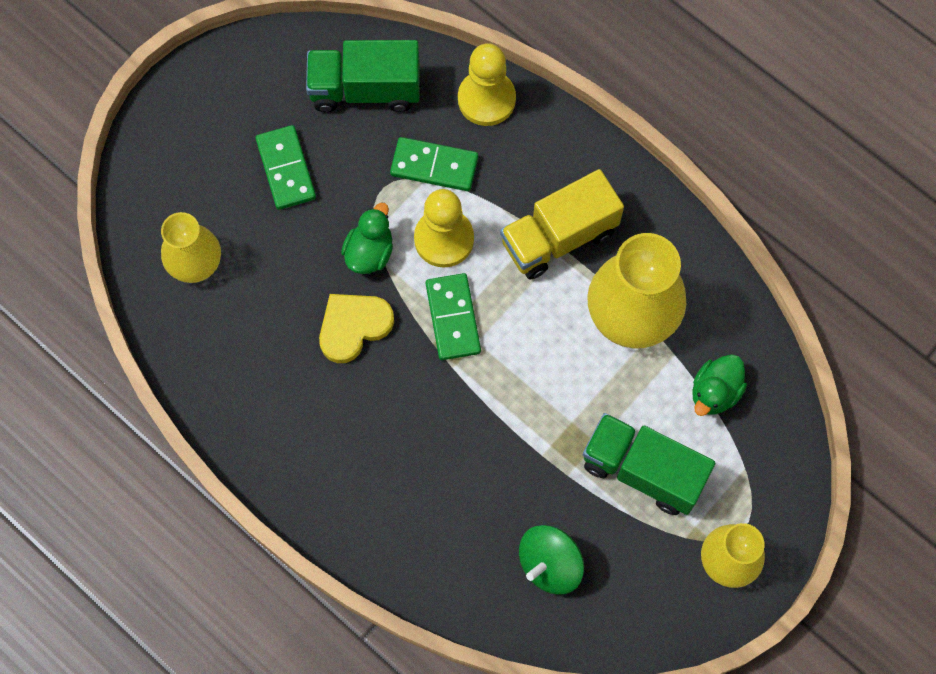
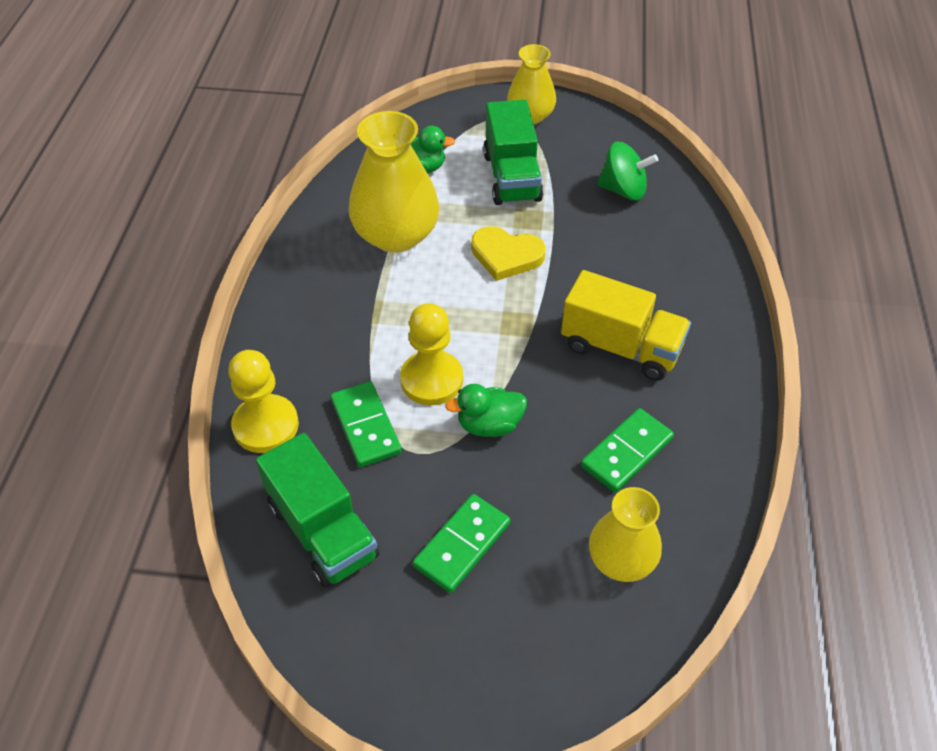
camera: 125 degrees left, 20 degrees down
(353, 327) = (565, 396): yellow heart -> yellow heart (506, 255)
(452, 318) = (496, 335): green domino -> green domino (627, 452)
(559, 237) = (367, 307): yellow truck -> yellow truck (621, 347)

